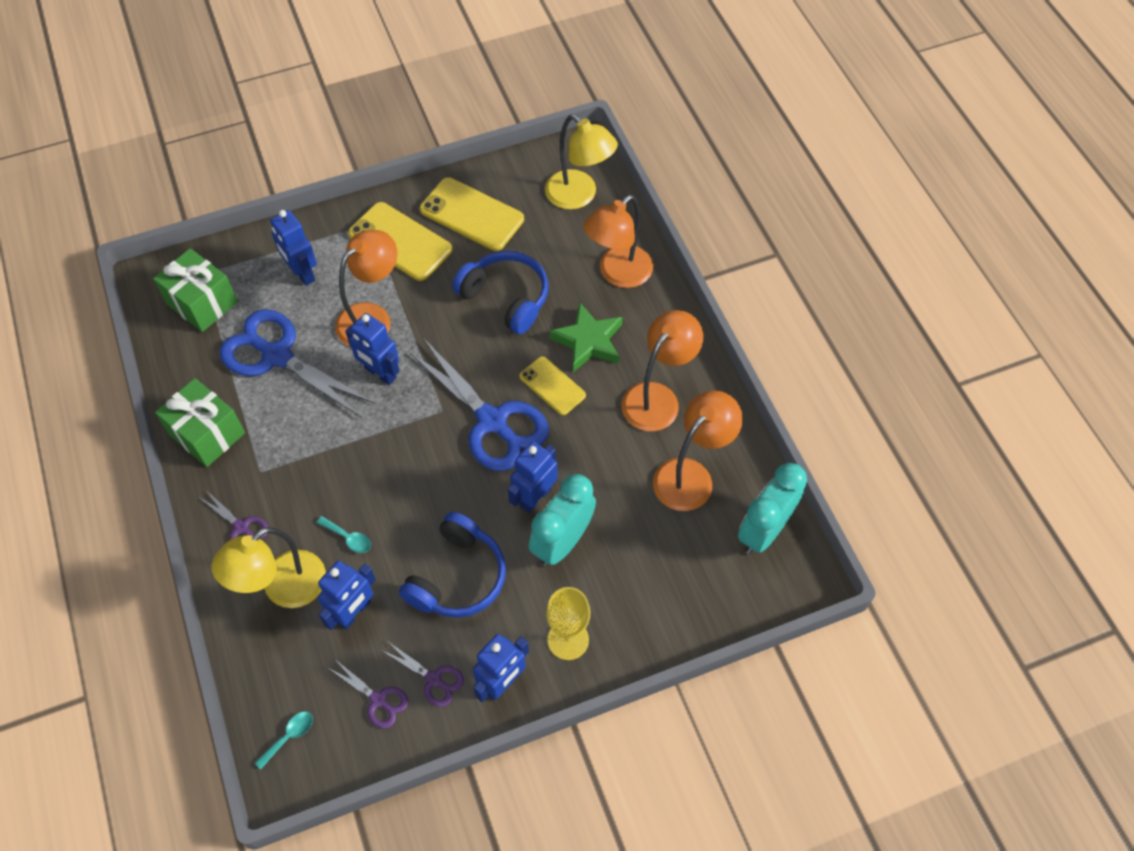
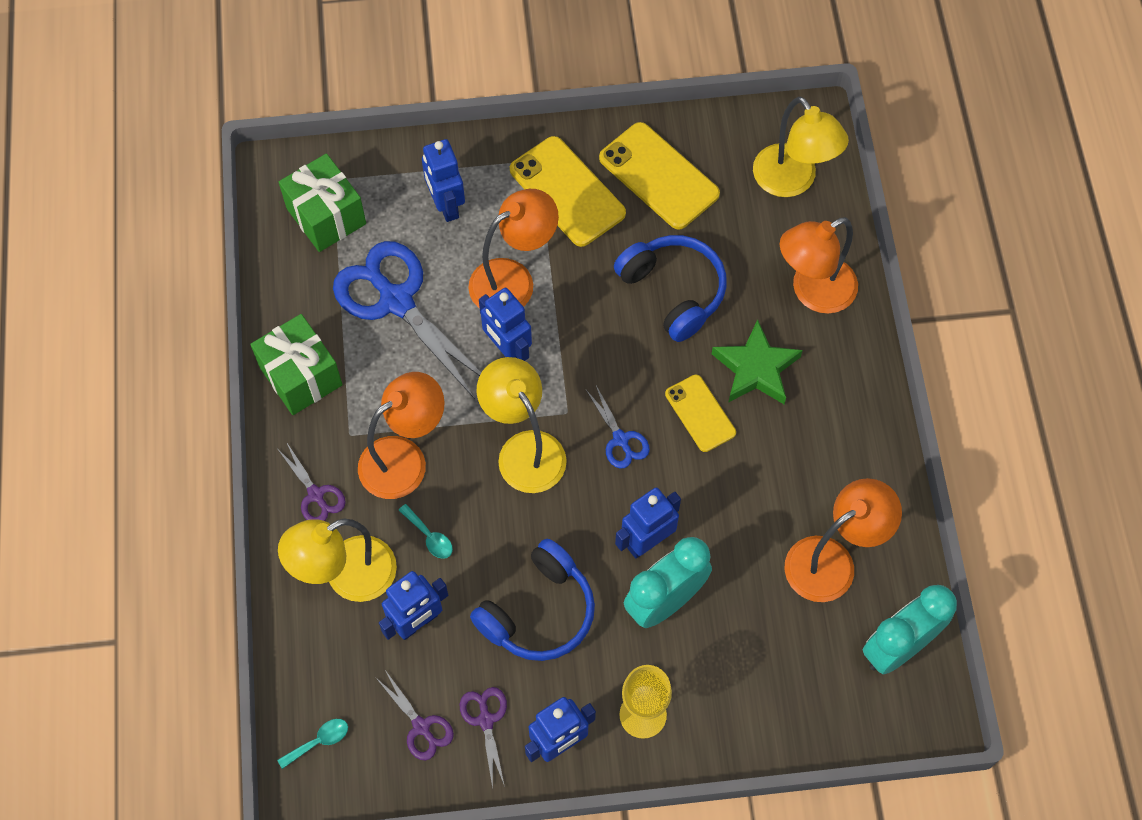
camera: 15 degrees right, 5 degrees up
(413, 448) = (524, 449): none -> yellow lamp
(433, 679) = (486, 720): purple scissors -> purple scissors turned 150 degrees counterclockwise
(492, 421) = (620, 439): blue scissors -> blue scissors, size x0.46
(657, 397) = (818, 457): orange lamp -> orange lamp (404, 459)

